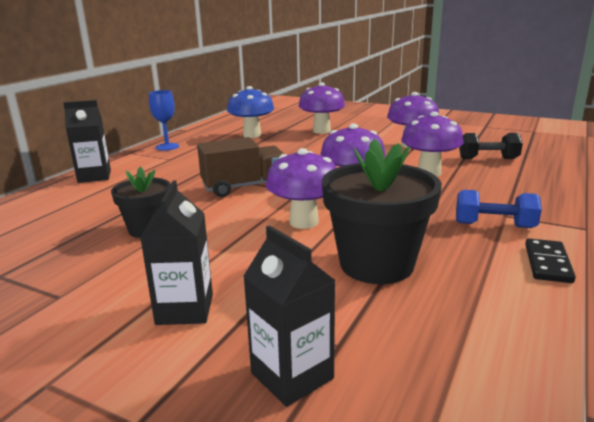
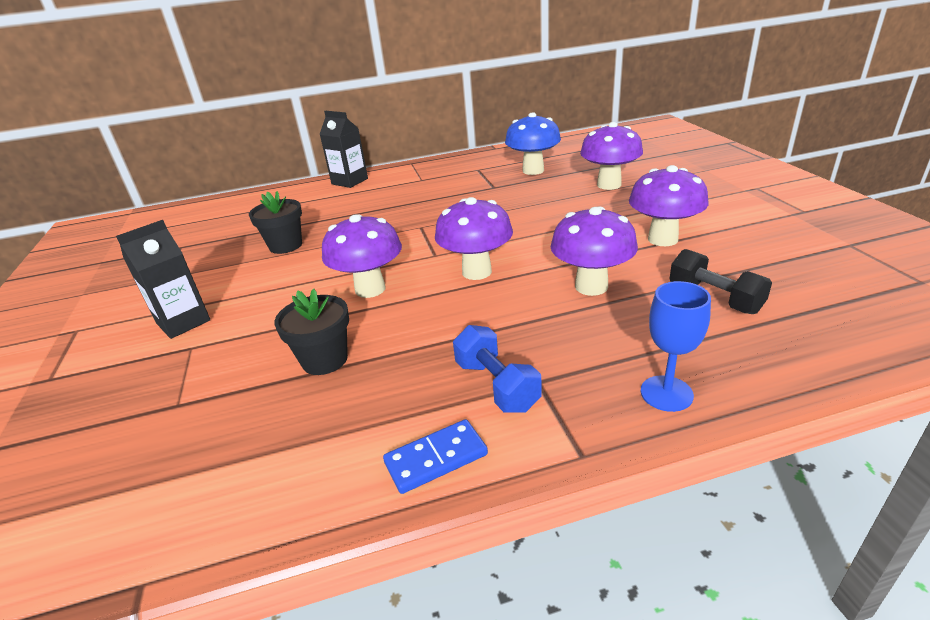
camera: 50 degrees right, 10 degrees up
(167, 147) = (445, 164): blue goblet -> blue goblet (666, 393)
(244, 187) = (408, 231): brown truck -> none
(292, 376) = (125, 405): black carton -> none
(376, 264) = (324, 360): black flower pot -> black flower pot, size x0.59
(548, 263) = (436, 459): black domino -> blue domino

